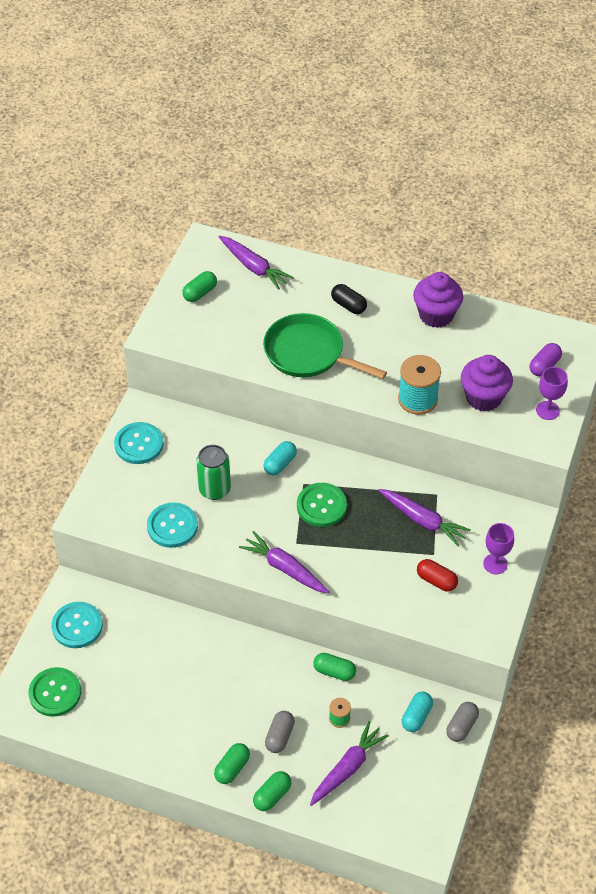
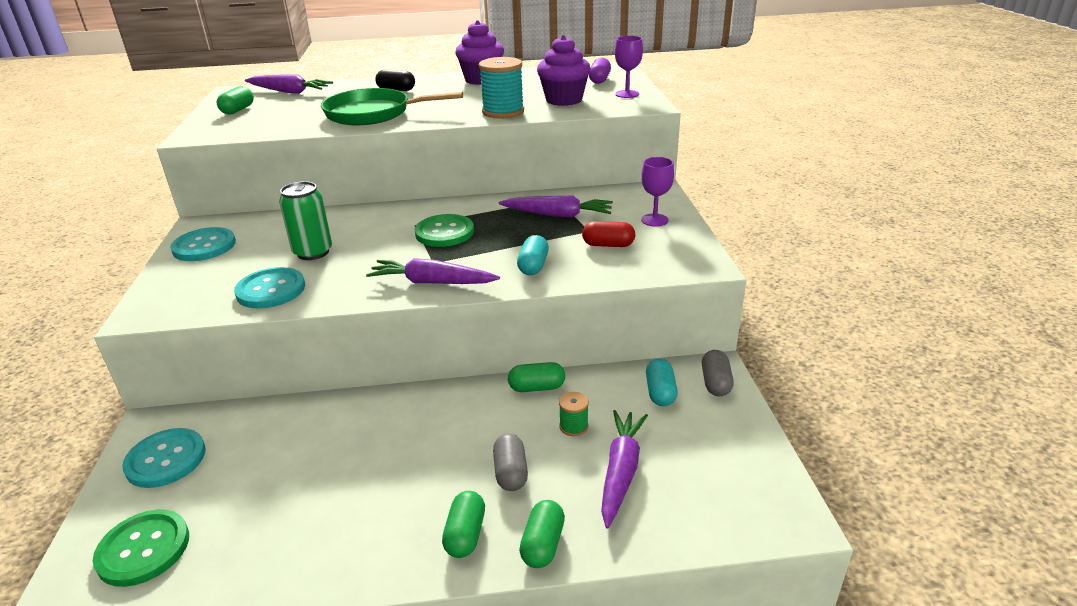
camera: 25 degrees left, 20 degrees down
(280, 464) = (380, 220): turquoise capsule -> turquoise capsule (533, 266)

